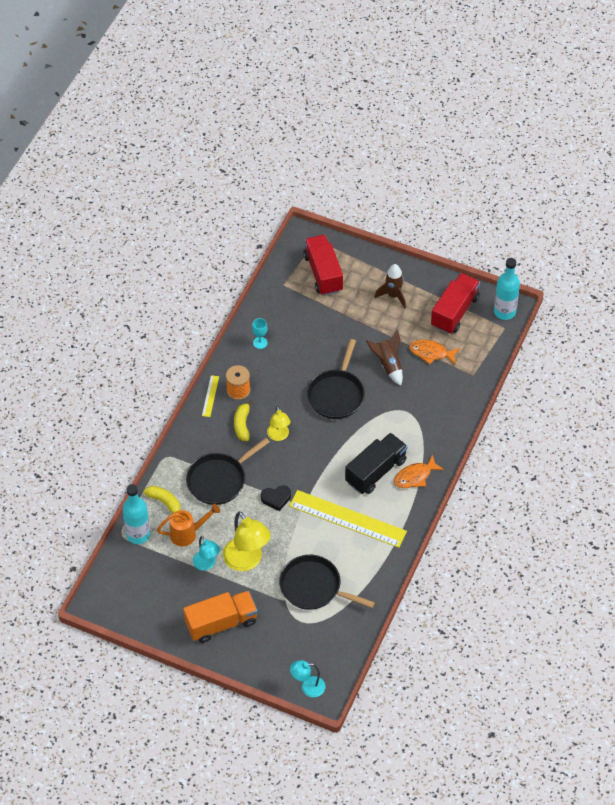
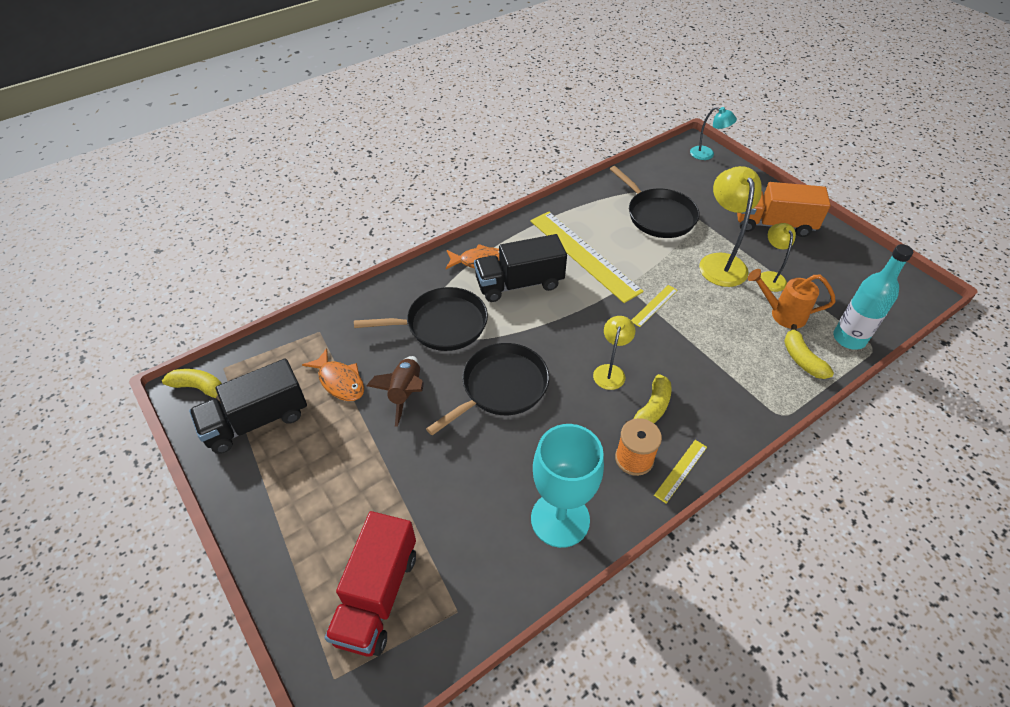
camera: 150 degrees left, 5 degrees down
(207, 564) = (769, 277): turquoise lamp -> yellow lamp
(219, 480) = (717, 354): black pan -> black pan (442, 324)
(260, 343) = (560, 519): turquoise goblet -> turquoise goblet, size x2.31
(276, 498) = (654, 305): black heart -> yellow ruler
(393, 295) = (310, 491): brown rocket -> none
(454, 312) = (256, 421): red truck -> black truck
(504, 312) = (199, 388): turquoise bottle -> yellow banana

